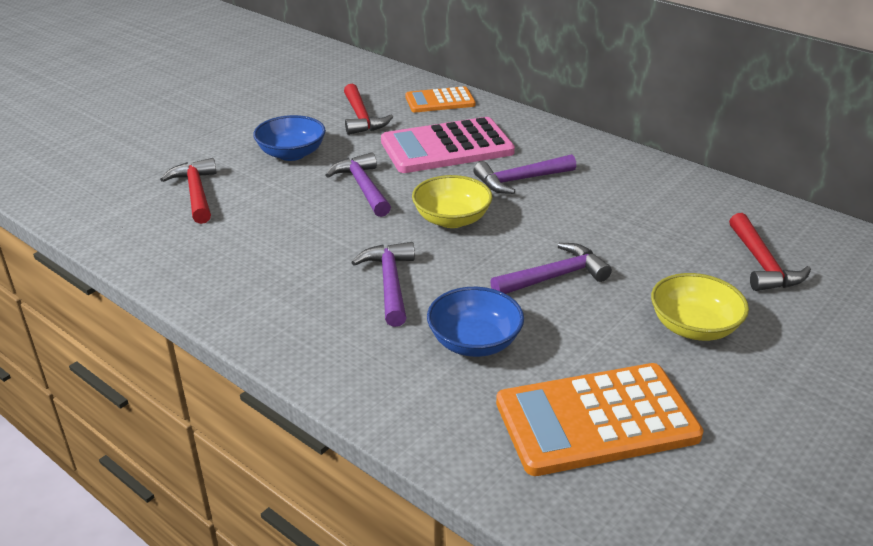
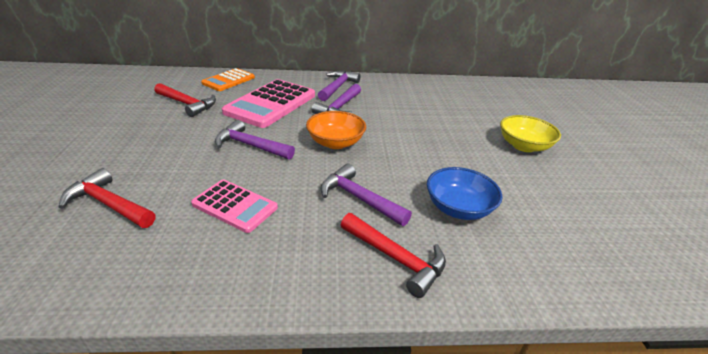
camera: 45 degrees left, 0 degrees up
(278, 237) = (235, 206): none -> pink calculator
(291, 154) = (163, 143): blue bowl -> none
(451, 219) = (335, 143): yellow bowl -> orange bowl
(554, 276) = (434, 150): purple hammer -> purple hammer (337, 87)
(596, 420) = (573, 216): orange calculator -> none
(762, 264) = (497, 106): red hammer -> red hammer (396, 258)

